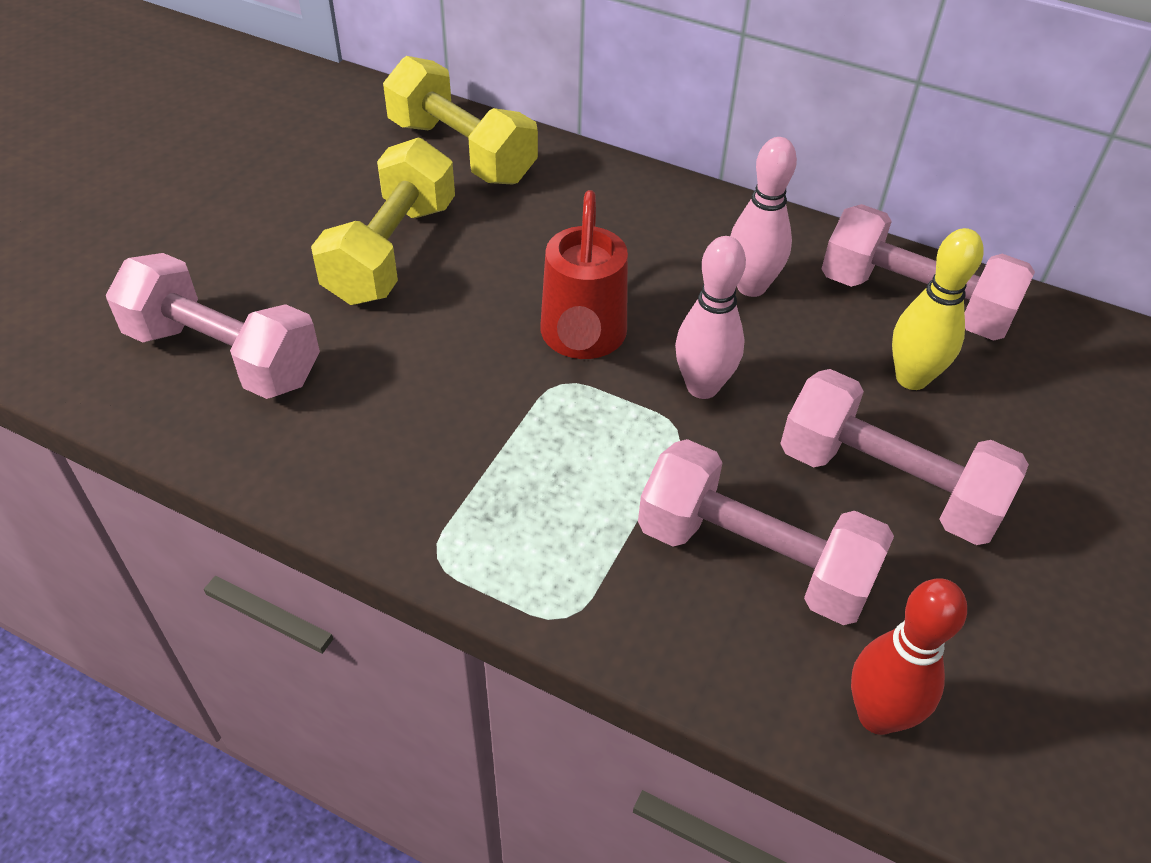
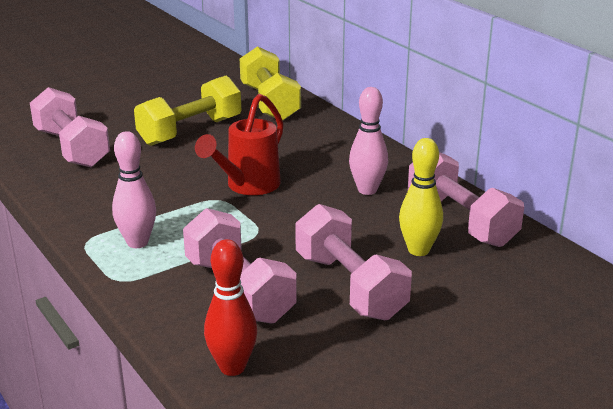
camera: 30 degrees right, 20 degrees down
(702, 387) = (291, 220): pink bowling pin -> pink bowling pin (137, 242)

